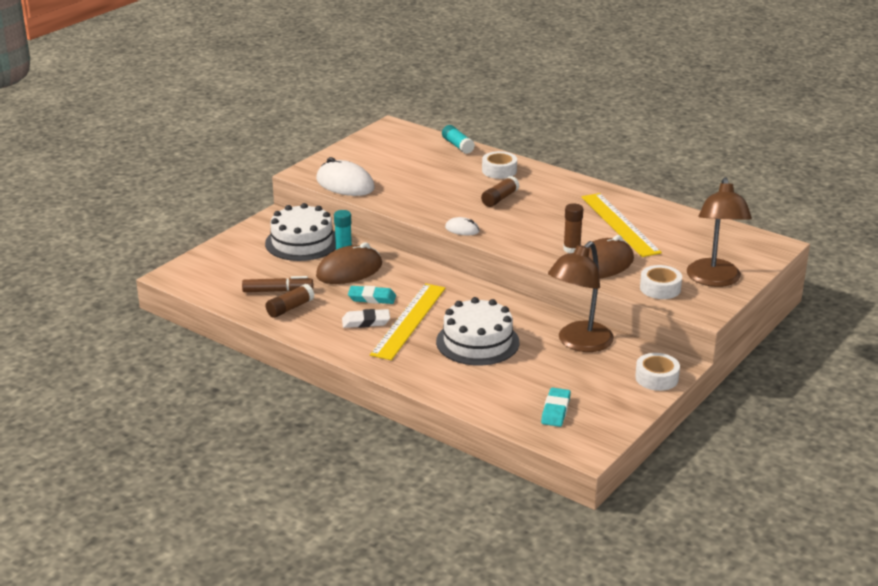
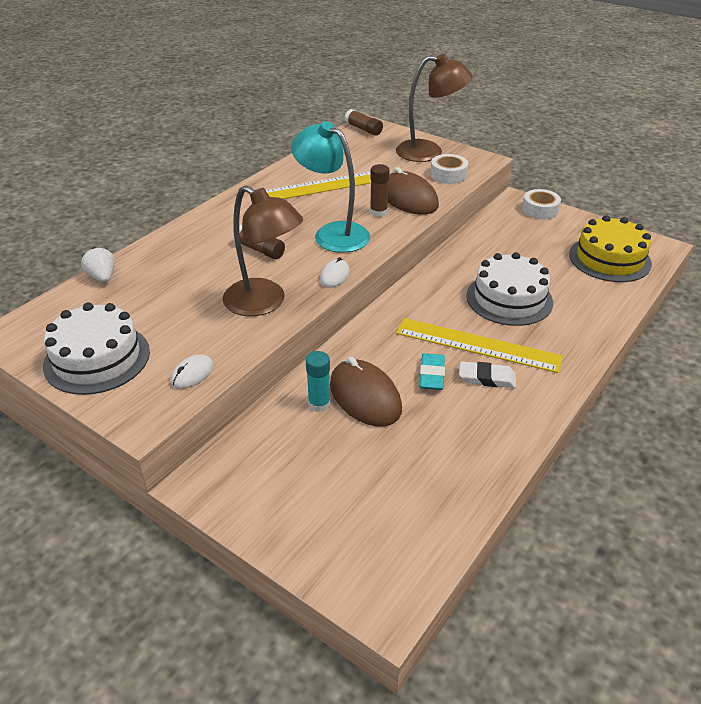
camera: 90 degrees left, 10 degrees up
(278, 291) = (423, 465): brown marker -> none
(290, 308) = (467, 449): brown glue stick -> brown glue stick (363, 129)
(302, 242) = (284, 448): white cake -> white cake (97, 358)
(345, 184) = (192, 374): white mouse -> white mouse, size x0.50
(366, 322) = (487, 378): white eraser -> white eraser turned 75 degrees counterclockwise
(458, 146) = (102, 277): turquoise glue stick -> white strawberry
(499, 170) = (186, 249): white tape -> none
(530, 228) = (332, 233): none -> turquoise lamp
(555, 410) = (609, 259): turquoise eraser -> yellow cake
(579, 343) = (495, 242): brown lamp -> brown lamp (264, 303)

